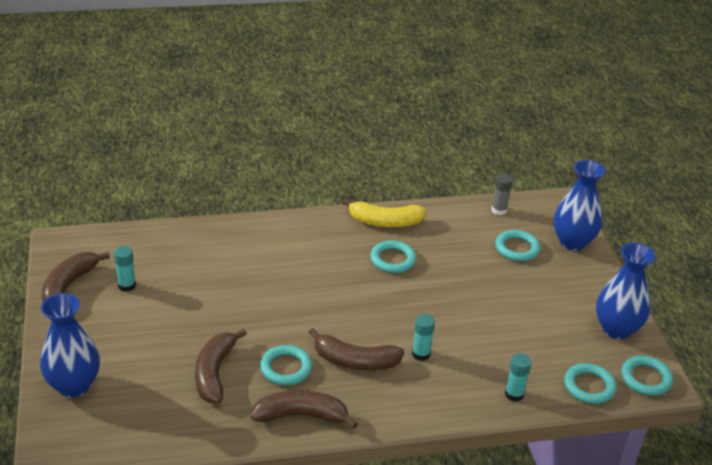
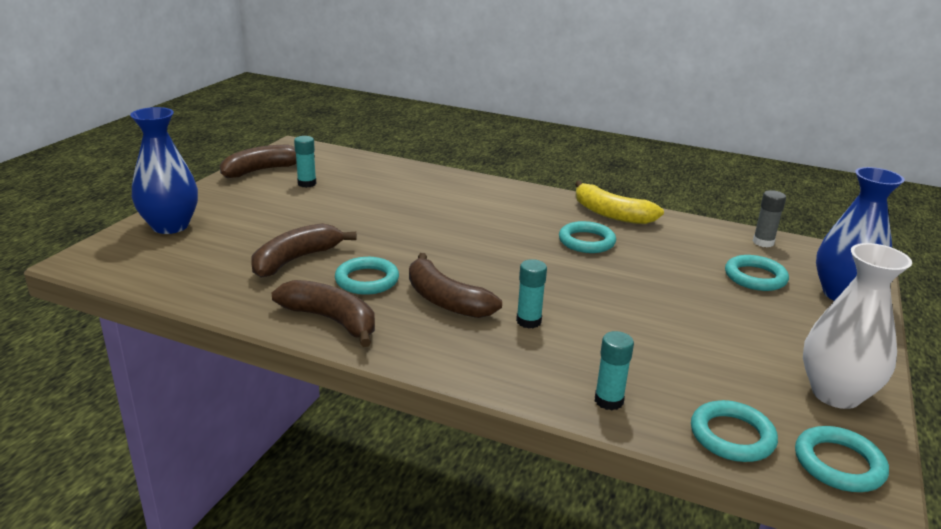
camera: 35 degrees right, 10 degrees down
(616, 329) = (835, 394): blue vase -> white vase

